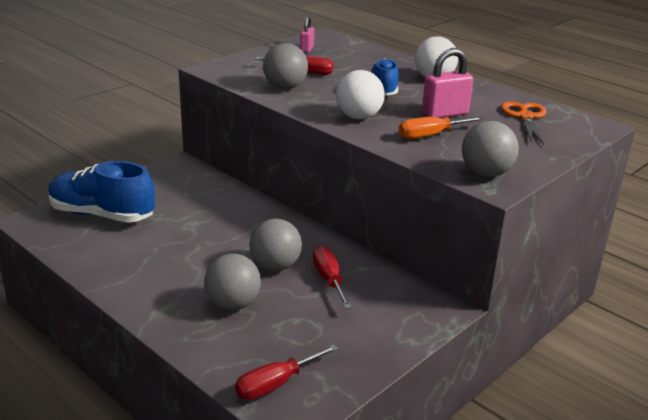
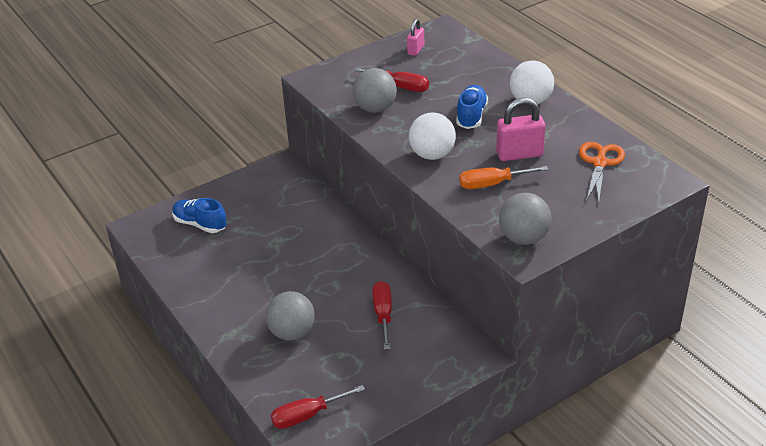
camera: 15 degrees right, 10 degrees up
(102, 215) = (200, 224): blue shoe -> blue shoe, size x0.61
(275, 266) = (339, 295): grey ball -> none

